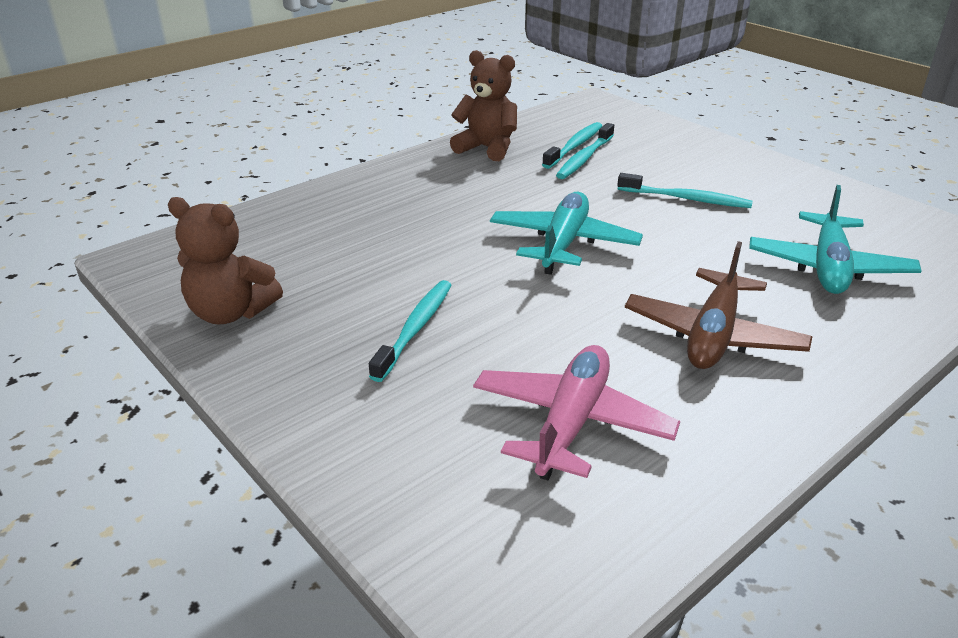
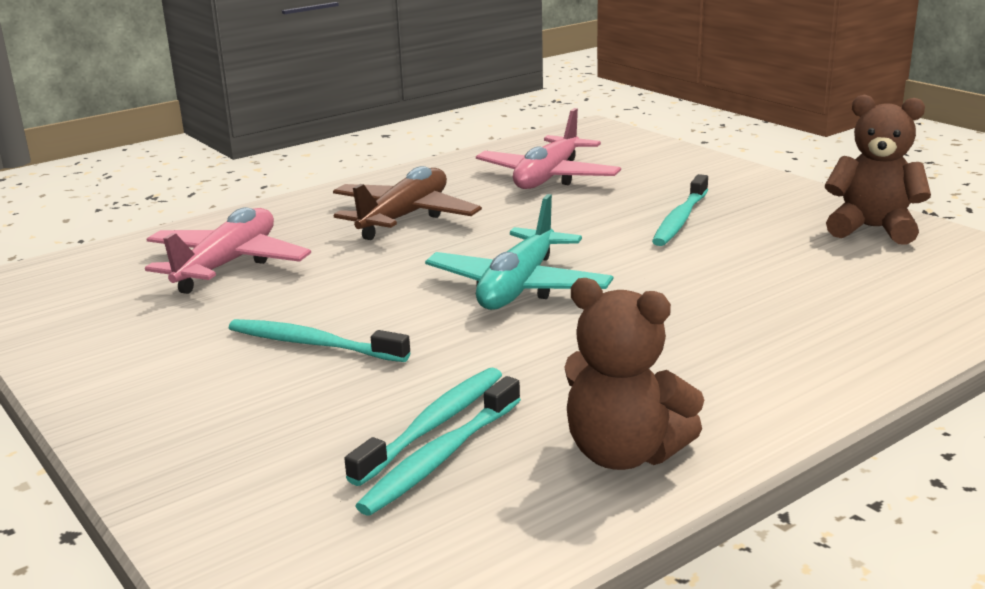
camera: 175 degrees left, 10 degrees down
(828, 267) = (228, 264): turquoise plane -> pink plane

